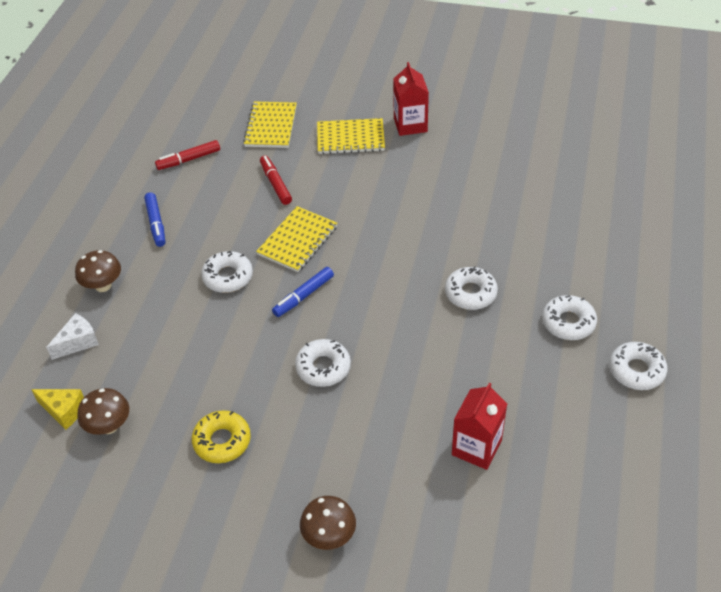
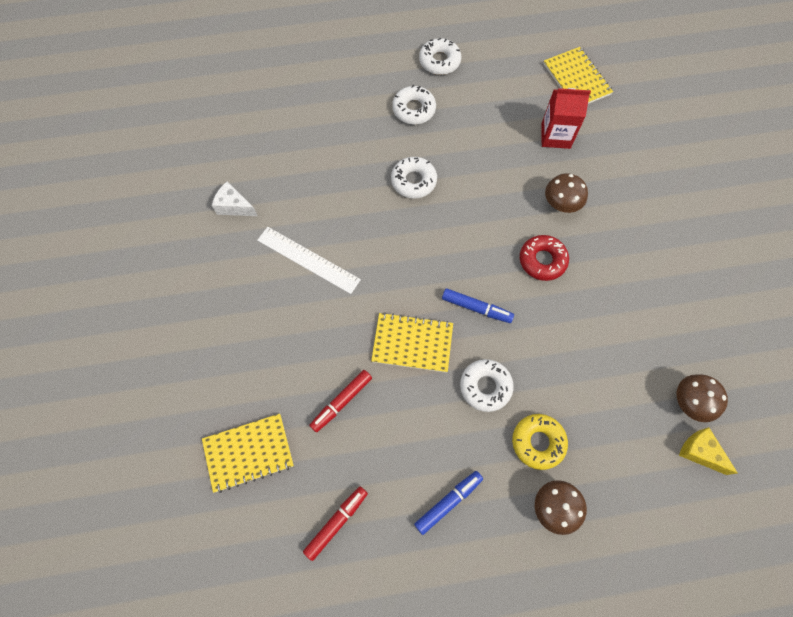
camera: 115 degrees left, 20 degrees up
(64, 411) = (700, 452): yellow cheese -> yellow cheese turned 45 degrees counterclockwise
(78, 342) = (628, 488): white cheese -> white cheese (234, 206)
(189, 159) = (336, 522): red marker -> red marker turned 90 degrees counterclockwise
(222, 441) = (649, 304): yellow donut -> yellow donut (538, 442)
(323, 367) = (542, 260): white donut -> red donut
(329, 536) = (675, 199): brown mushroom -> brown mushroom (560, 204)
(350, 138) = (243, 355): yellow notebook -> yellow notebook (576, 79)
(410, 125) = (203, 303): red carton -> none
(418, 194) = (308, 260): none -> white ruler

